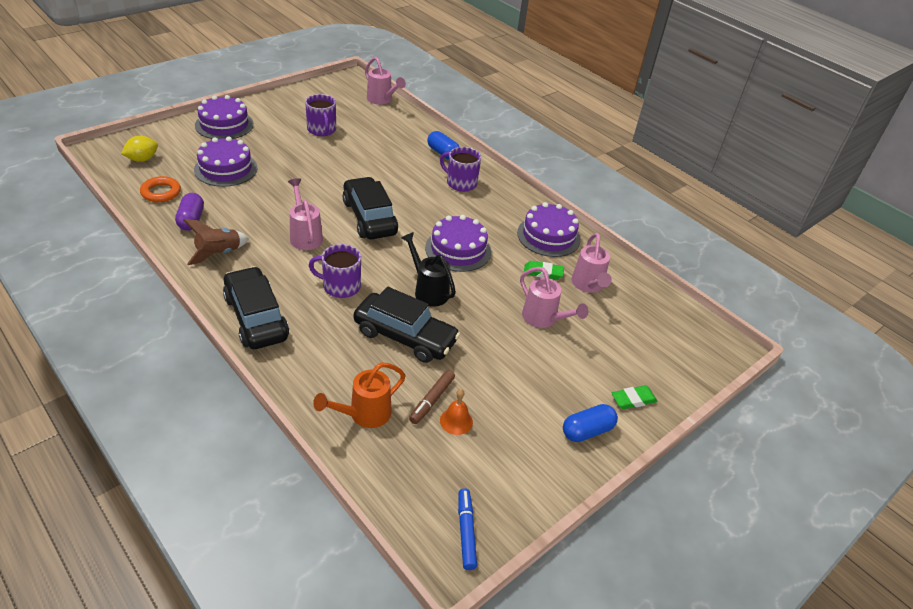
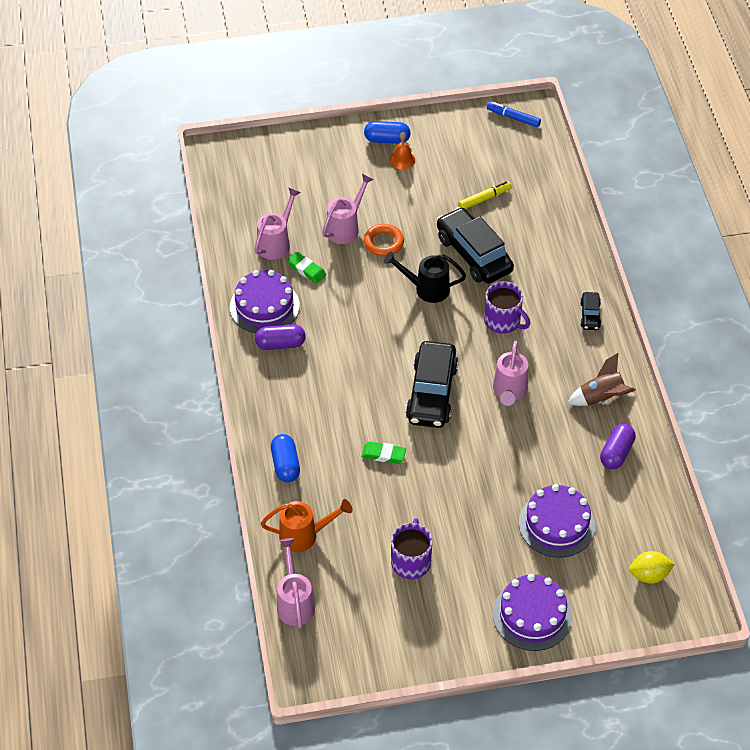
camera: 145 degrees left, 10 degrees up
(161, 192) = (639, 507): orange ring -> orange ring (383, 243)
(256, 317) = (590, 315): black car -> black car, size x0.47
(364, 414) = (540, 207): orange watering can -> orange watering can (304, 535)
(428, 290) = (426, 289): black watering can -> black watering can turned 105 degrees clockwise
(432, 400) = (484, 199): brown marker -> yellow marker
(456, 421) = (476, 179): orange bell -> orange bell (402, 159)
(458, 249) = (368, 322): purple cake -> none
(460, 183) = (300, 408): purple mug -> none
(466, 532) = (513, 118): blue marker -> blue marker turned 90 degrees clockwise
(511, 215) = (280, 344): none -> purple capsule
(543, 319) = (345, 227): pink watering can -> pink watering can turned 45 degrees clockwise
(633, 399) = (333, 145): green eraser -> green eraser (383, 454)

